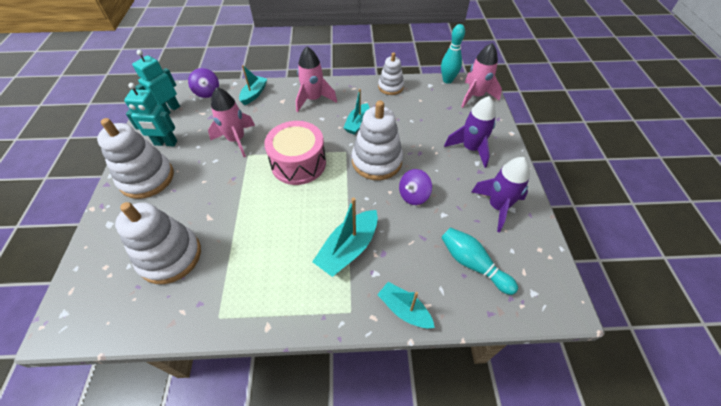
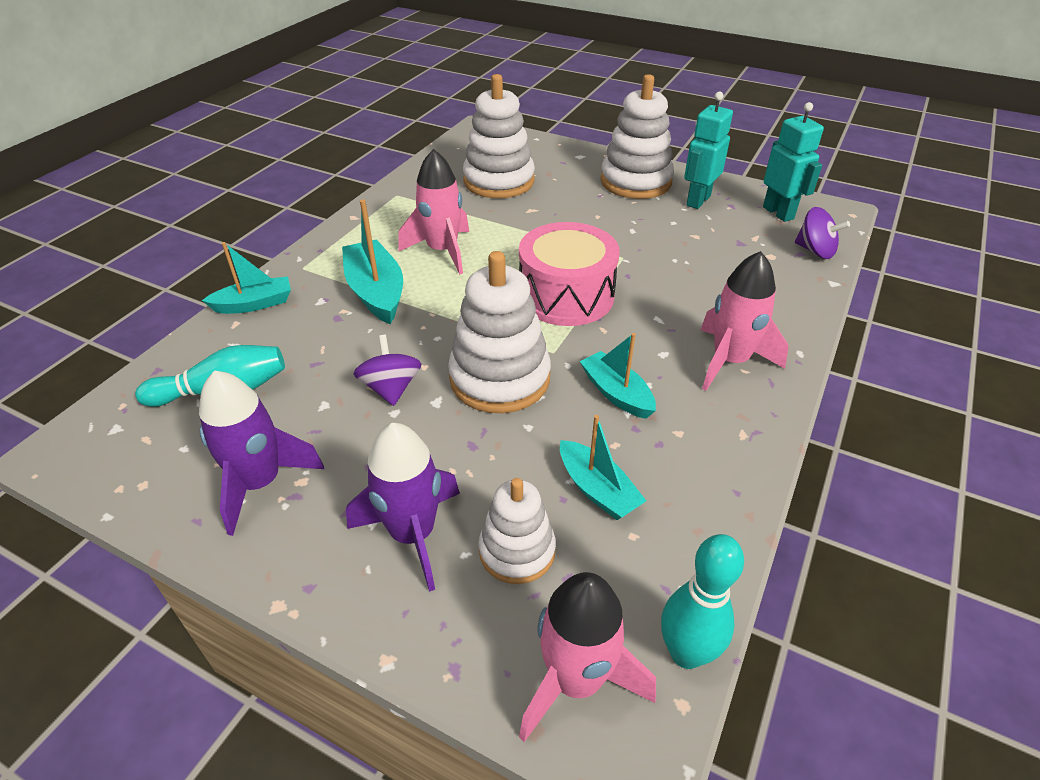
camera: 120 degrees right, 10 degrees down
(207, 92) = (815, 251): purple spinning top -> purple spinning top turned 150 degrees counterclockwise
(236, 140) = (664, 254): pink rocket -> pink rocket (442, 251)
(254, 94) = (785, 296): turquoise boat -> turquoise boat (597, 490)
(390, 87) = (715, 502): white stacking toy -> white stacking toy (517, 551)

